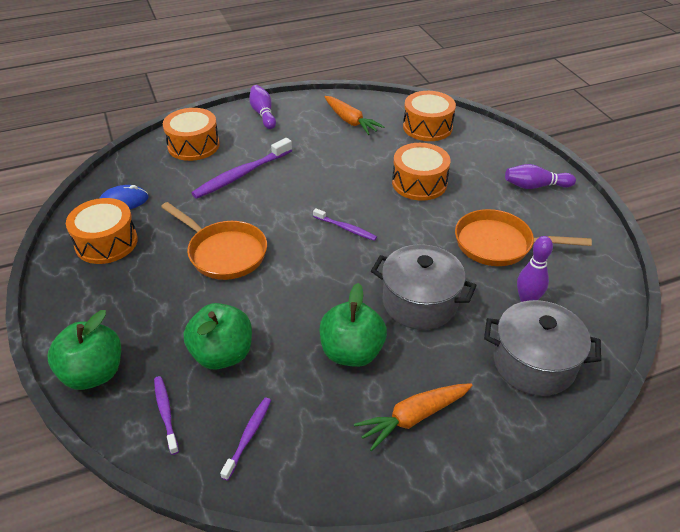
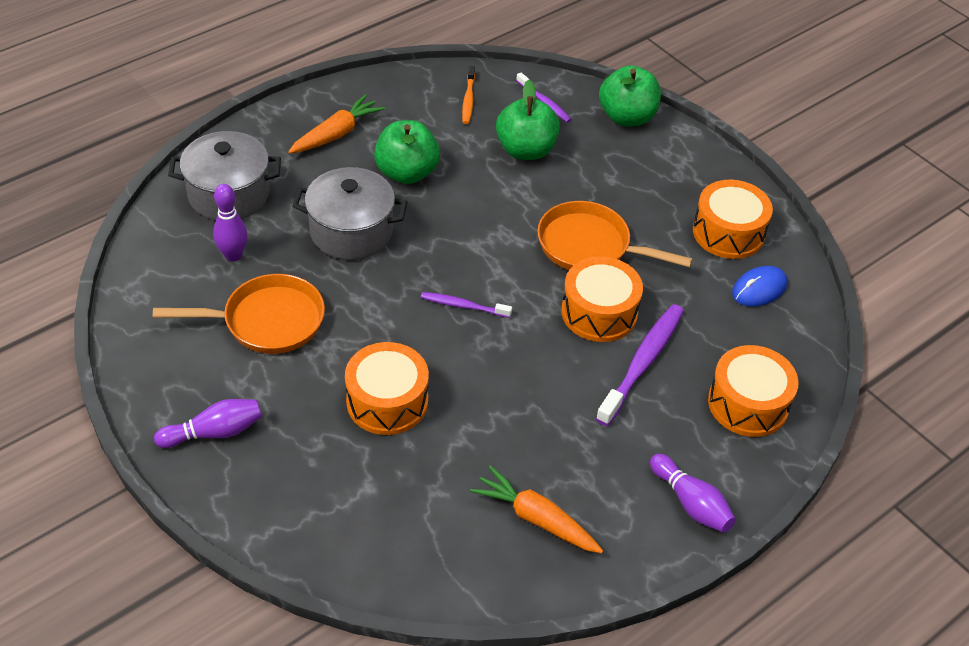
camera: 160 degrees right, 5 degrees up
(248, 436) = (468, 100): purple toothbrush -> orange toothbrush
(427, 127) = (400, 534): orange drum -> orange drum (599, 312)

